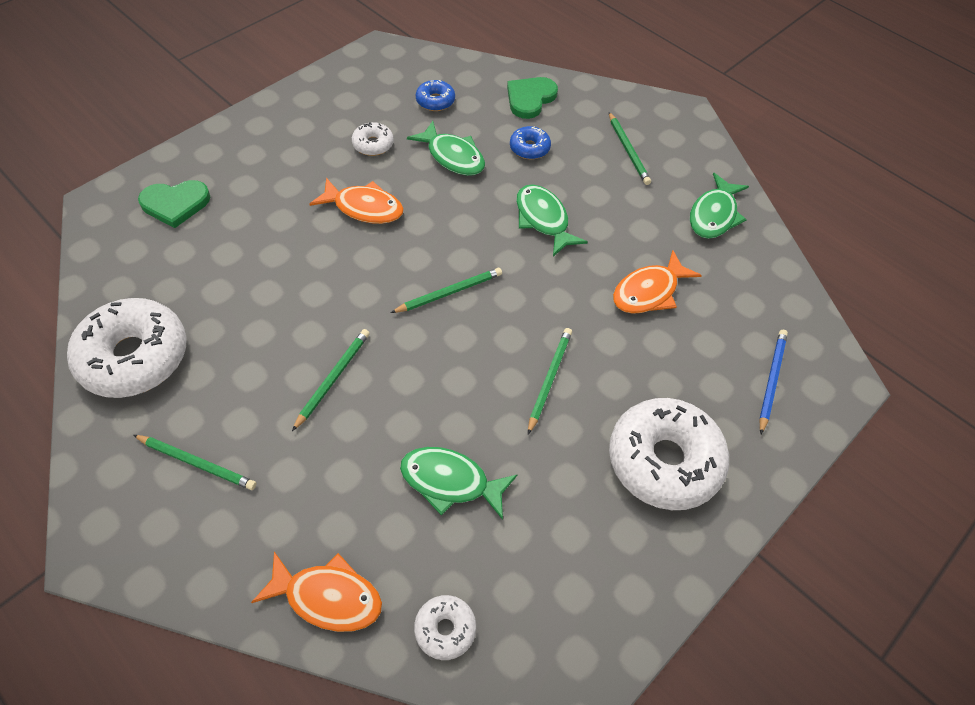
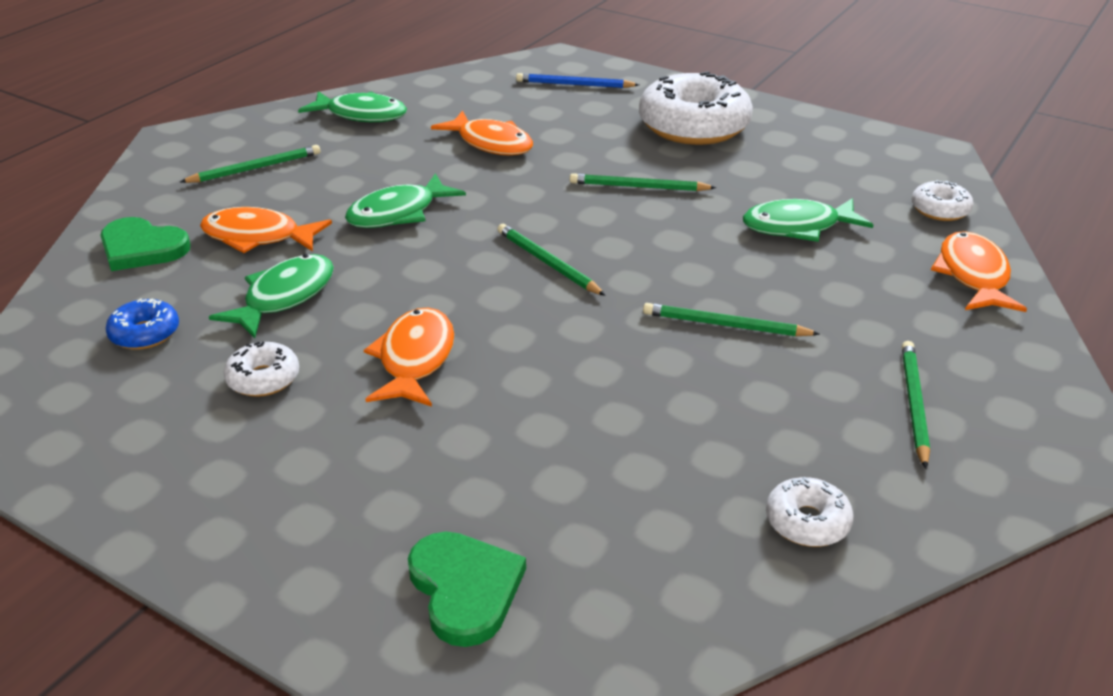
camera: 100 degrees left, 20 degrees down
(134, 357) = (807, 522): white donut -> white donut, size x0.46
(450, 481) = (797, 227): green fish -> green fish turned 75 degrees clockwise
(529, 148) = (258, 237): blue donut -> orange fish

